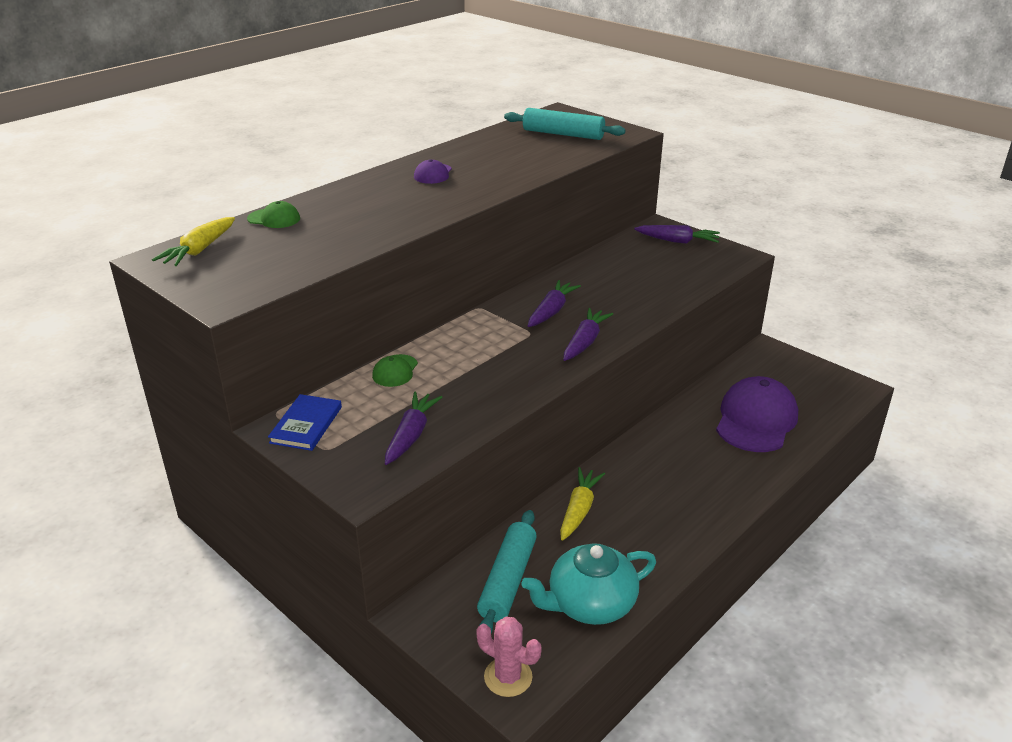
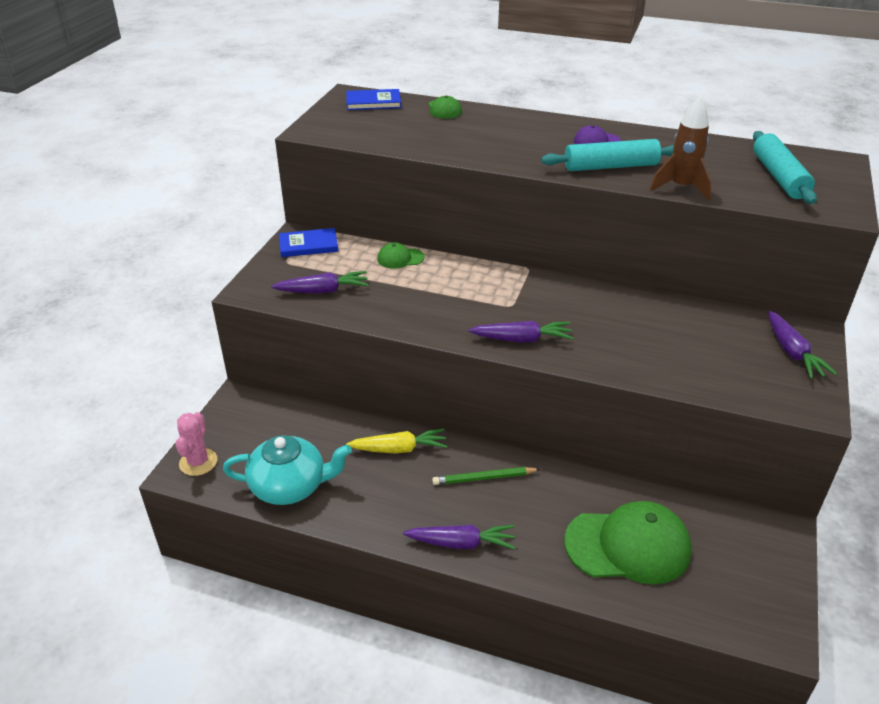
camera: 65 degrees right, 5 degrees up
(199, 250) = (373, 102): yellow carrot -> blue book
(508, 580) = (294, 432): turquoise rolling pin -> turquoise rolling pin (611, 166)
(547, 167) = (681, 187): none -> brown rocket
(551, 311) = (558, 307): purple carrot -> purple carrot (461, 543)
(590, 604) = (290, 486): turquoise teapot -> turquoise teapot turned 135 degrees clockwise
(646, 468) = (484, 478): none -> green pencil
(756, 420) = (628, 546): purple cap -> green cap

